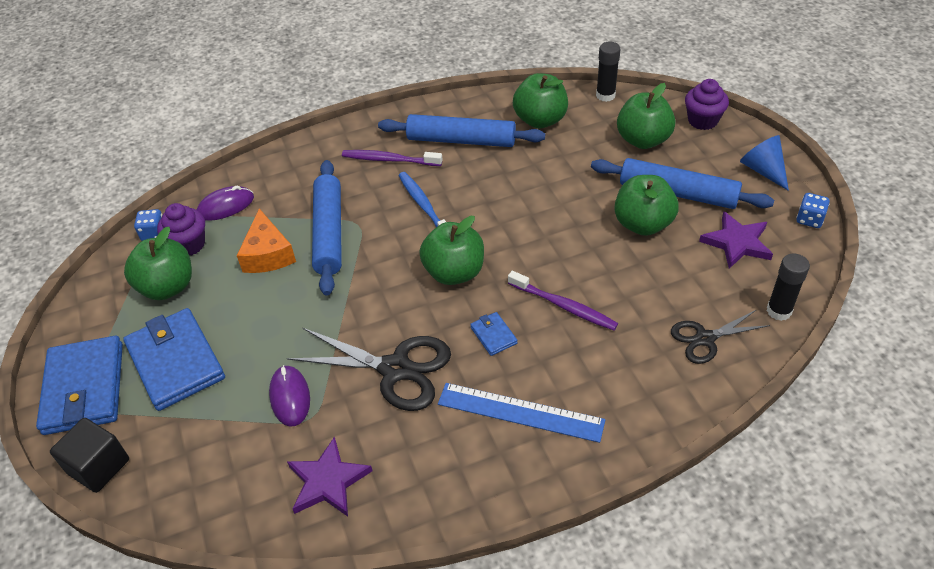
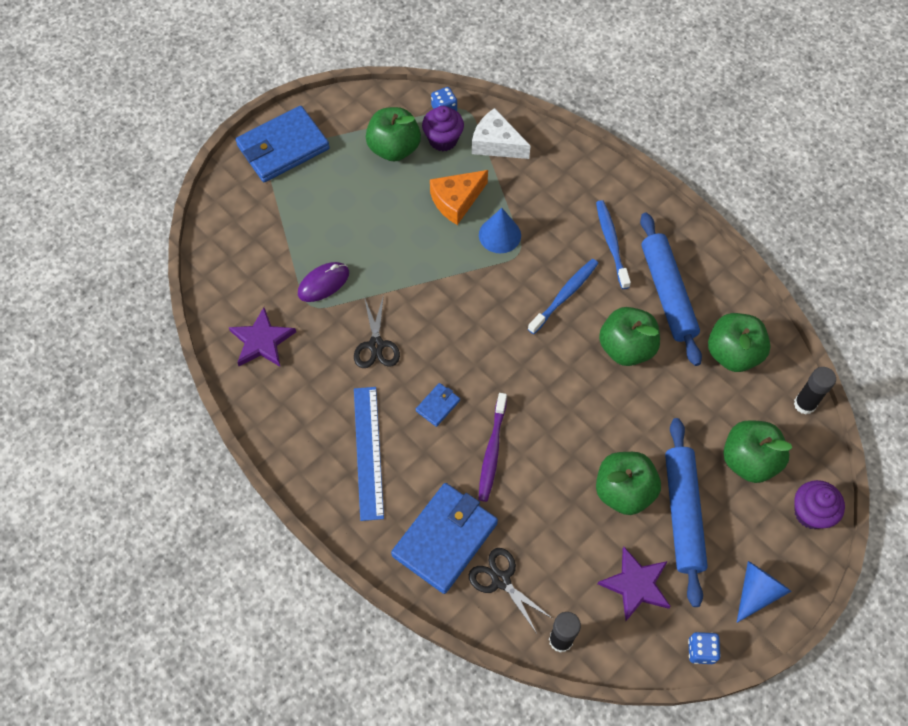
camera: 65 degrees right, 15 degrees up
(99, 466) = (225, 192): black cube -> none
(176, 362) = (327, 192): blue wallet -> blue wallet (445, 539)
(226, 206) = (496, 144): purple mouse -> white cheese
(329, 233) = (499, 235): blue rolling pin -> blue cone
(390, 160) = (611, 243): purple toothbrush -> blue toothbrush
(395, 369) = (376, 345): black scissors -> black scissors, size x0.60
(454, 272) = (495, 350): green apple -> green apple (626, 348)

